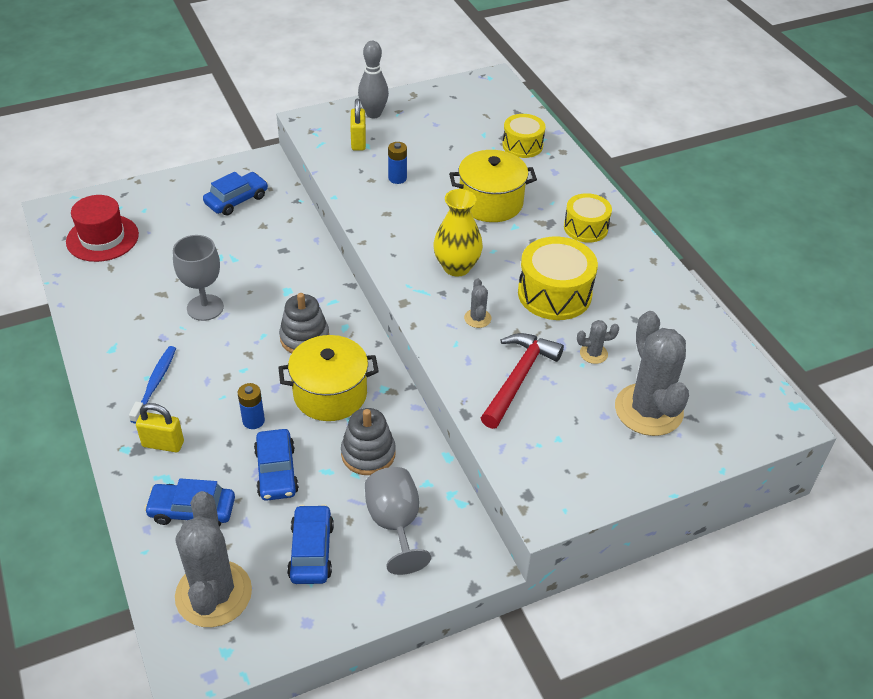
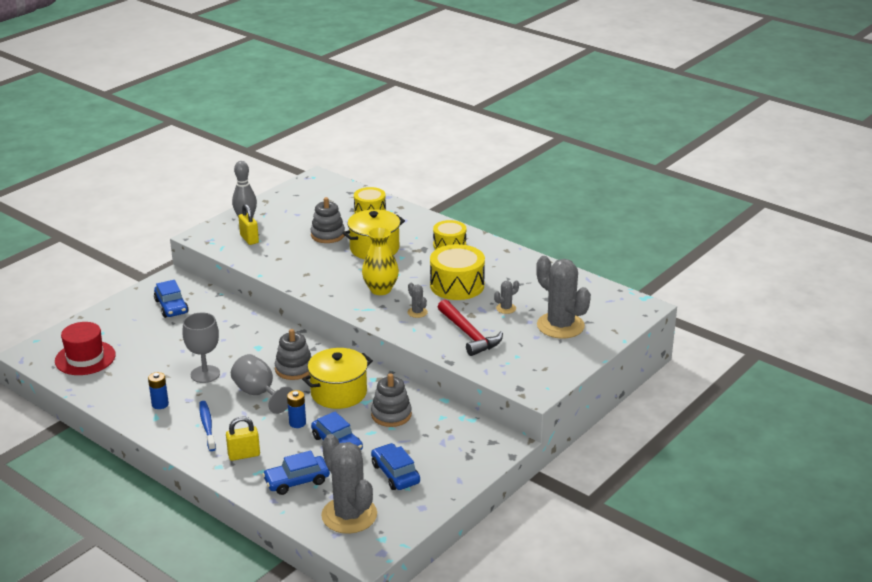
camera: 25 degrees left, 15 degrees down
(236, 200) = (171, 306): blue car -> blue car turned 135 degrees clockwise
(395, 524) = (438, 443): grey goblet -> grey goblet (259, 394)
(397, 178) = (296, 252): blue battery -> blue battery (160, 404)
(450, 165) = (328, 235): none -> grey stacking toy
(518, 378) = (469, 334): red hammer -> red hammer turned 150 degrees clockwise

